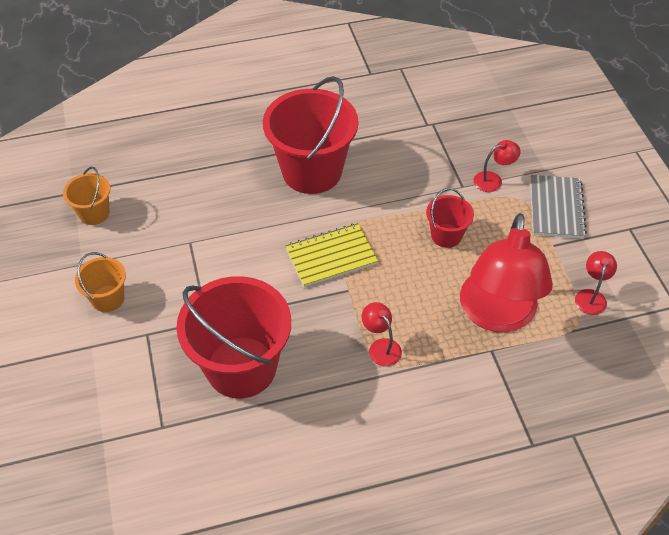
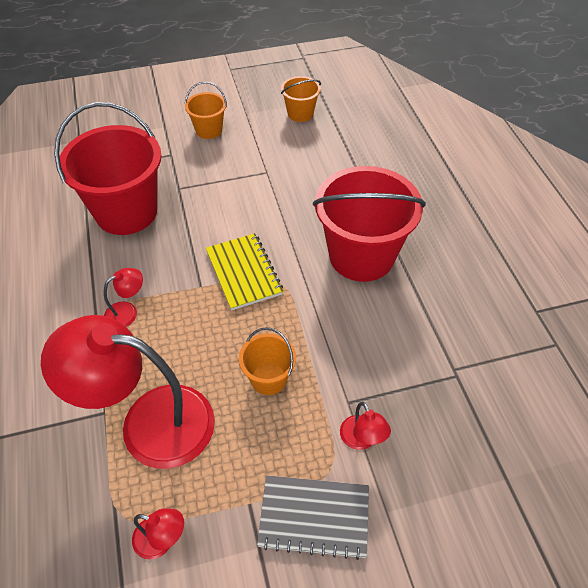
camera: 90 degrees right, 0 degrees up
(446, 235) = (268, 379): red bucket -> orange bucket

